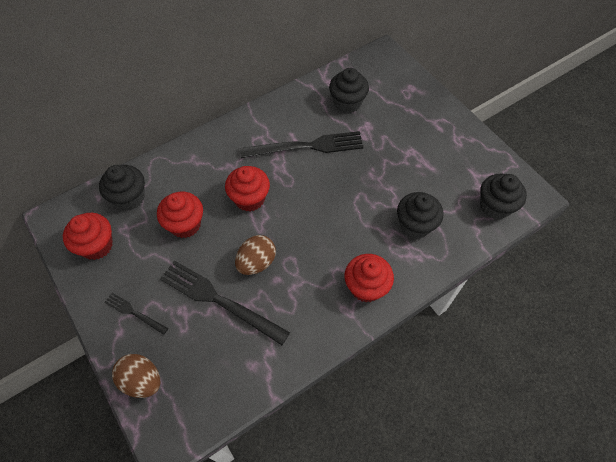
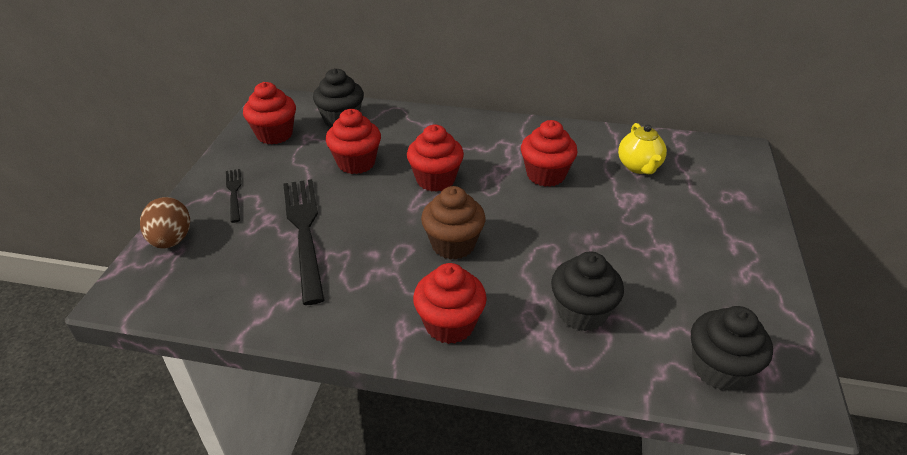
camera: 45 degrees right, 20 degrees down
(256, 262) = (374, 228): brown egg -> none
(306, 146) = (546, 175): black fork -> red cupcake
(312, 236) = (453, 244): none -> brown cupcake
(347, 103) = (639, 167): black cupcake -> yellow teapot

